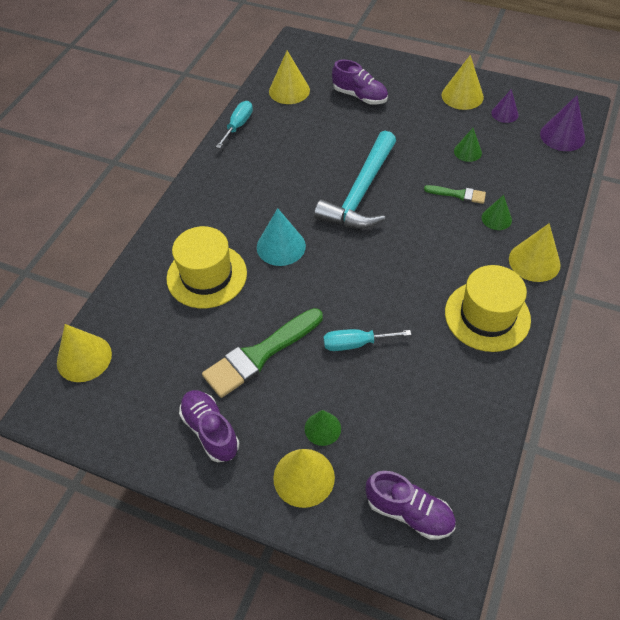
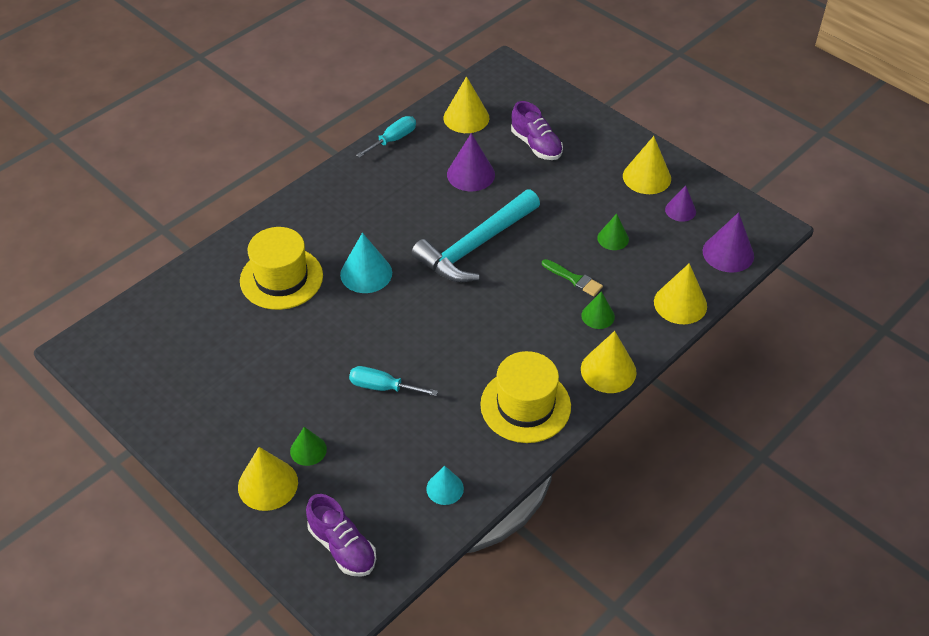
camera: 20 degrees right, 5 degrees down
(84, 358) = (135, 316): yellow cone -> yellow cone (680, 303)
(210, 431) = (209, 416): purple shoe -> none
(259, 355) = (289, 366): green brush -> none
(320, 135) = (471, 174): none -> purple cone
(466, 417) = (445, 488): none -> turquoise cone

